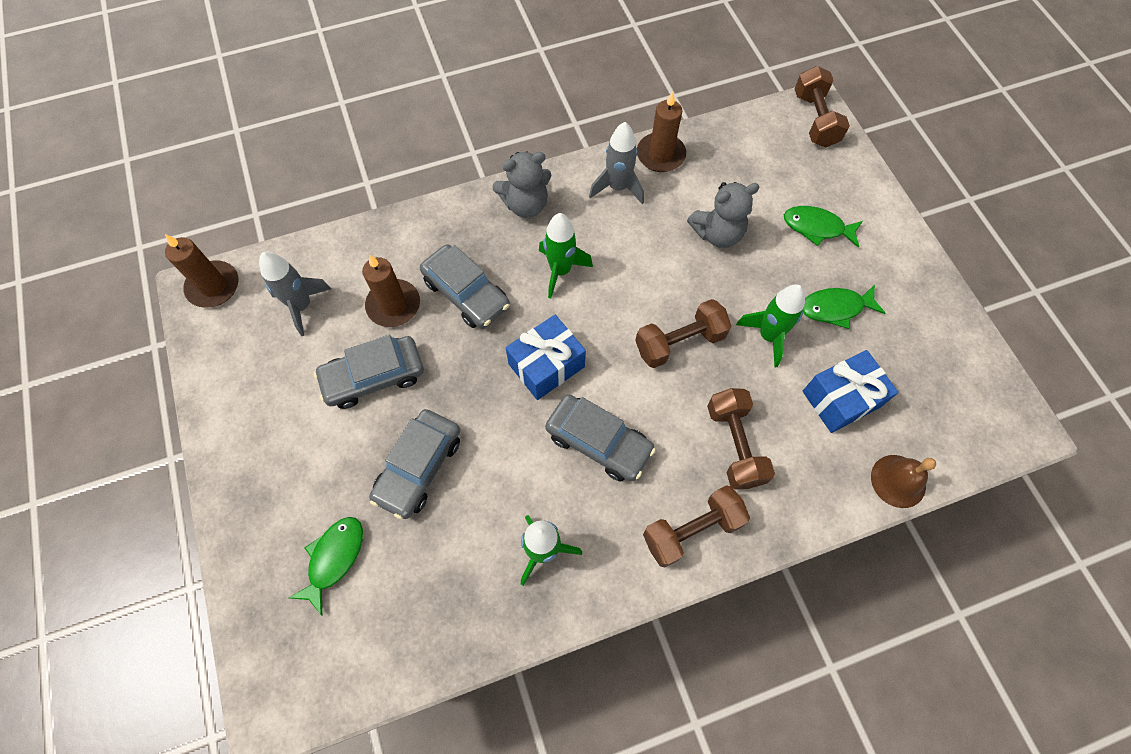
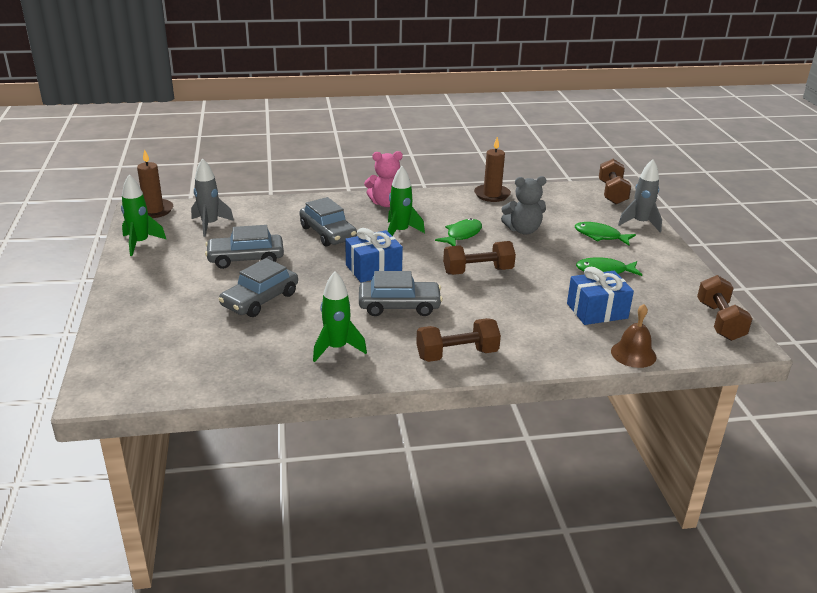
camera: 10 degrees right, 35 degrees down
(334, 558) = (178, 330): green fish -> green fish (462, 235)
(393, 305) = (274, 232): brown candle -> none
(525, 204) = (386, 203): grey teddy bear -> pink teddy bear
(598, 442) = (399, 306): grey car -> grey car turned 45 degrees counterclockwise
(617, 187) = (455, 204): grey rocket -> grey rocket (640, 223)
(734, 445) = (505, 320): brown dumbbell -> brown dumbbell (719, 321)
(768, 336) = (547, 277): green rocket -> green rocket (140, 243)

